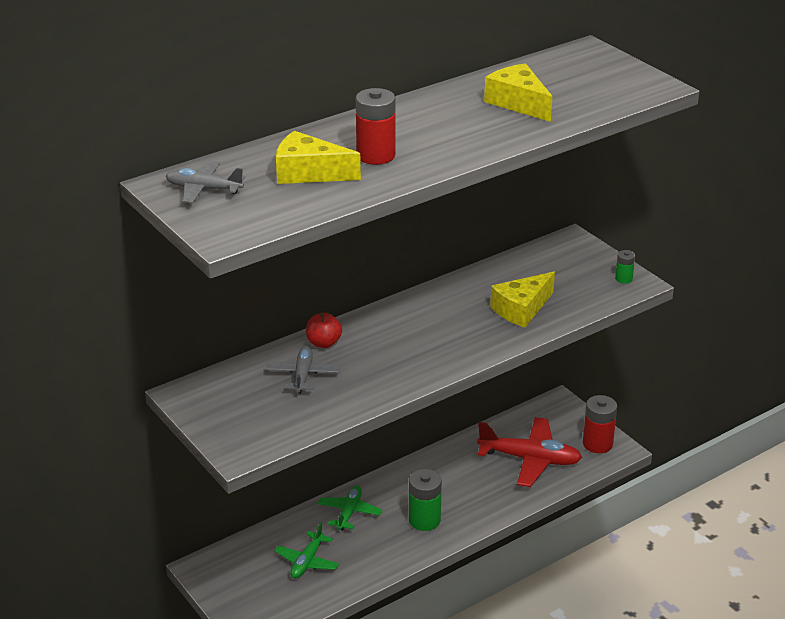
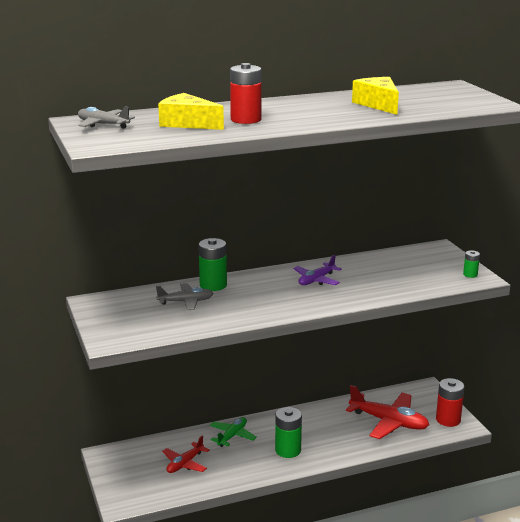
camera: 15 degrees right, 10 degrees down
(303, 375) = (186, 302): grey plane -> grey plane turned 60 degrees clockwise
(307, 561) = (185, 463): green plane -> red plane
(324, 343) = (213, 285): red apple -> green battery
(446, 315) = (316, 280): none -> purple plane
(521, 309) = (378, 283): yellow cheese -> none

